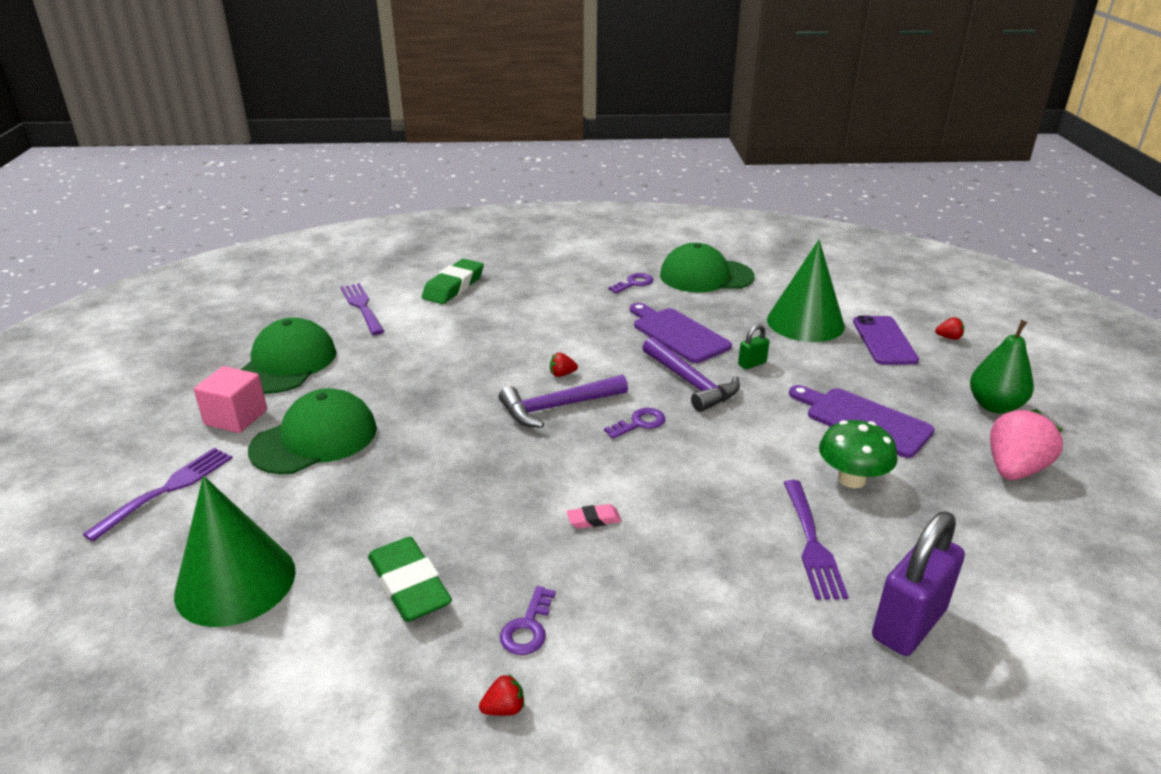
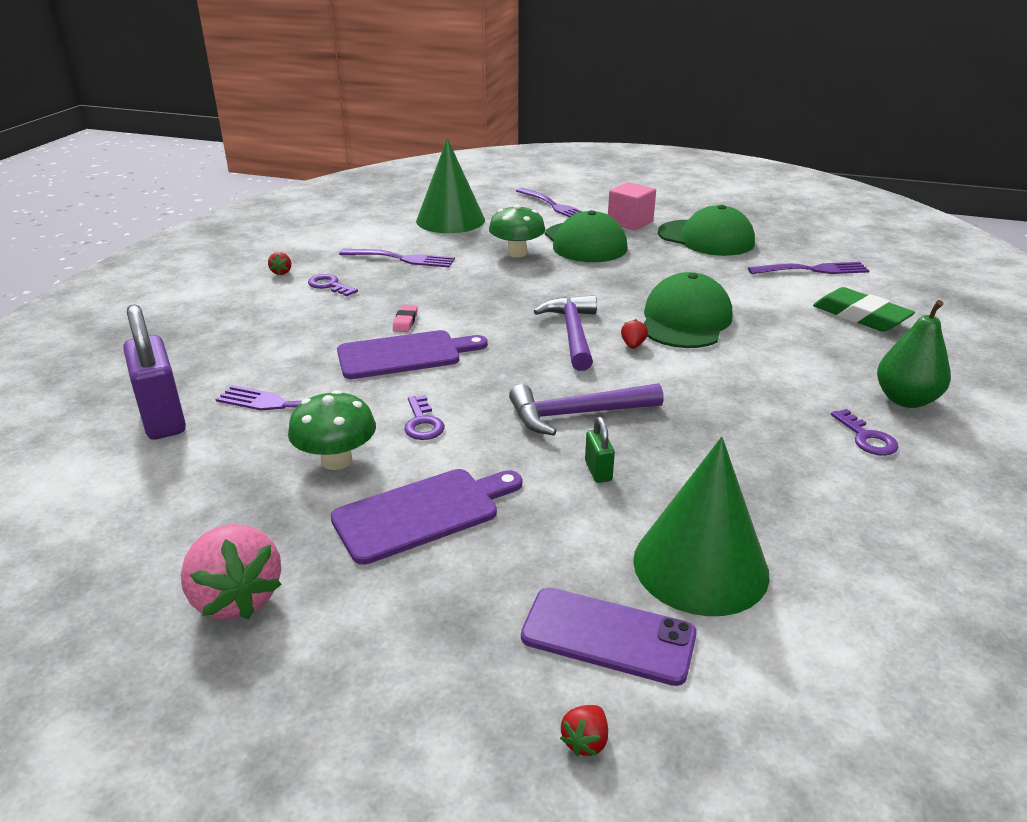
camera: 110 degrees right, 0 degrees up
(361, 484) = (517, 253): none -> green mushroom
(409, 585) = (401, 259): green eraser -> purple fork
(640, 423) = (519, 367): purple key -> purple key (422, 423)
(677, 334) = (699, 435): purple cutting board -> purple cutting board (404, 355)
(706, 276) = (895, 514): green cap -> green cap (685, 320)
(994, 406) = (360, 668): green pear -> green pear (905, 400)

